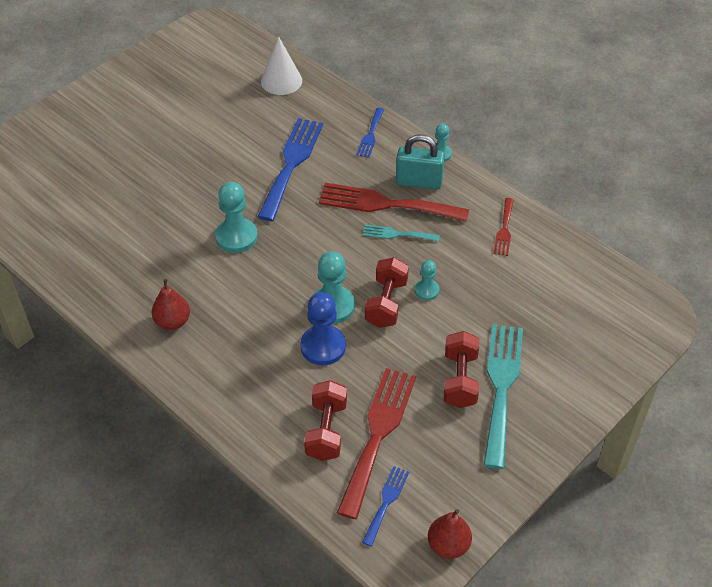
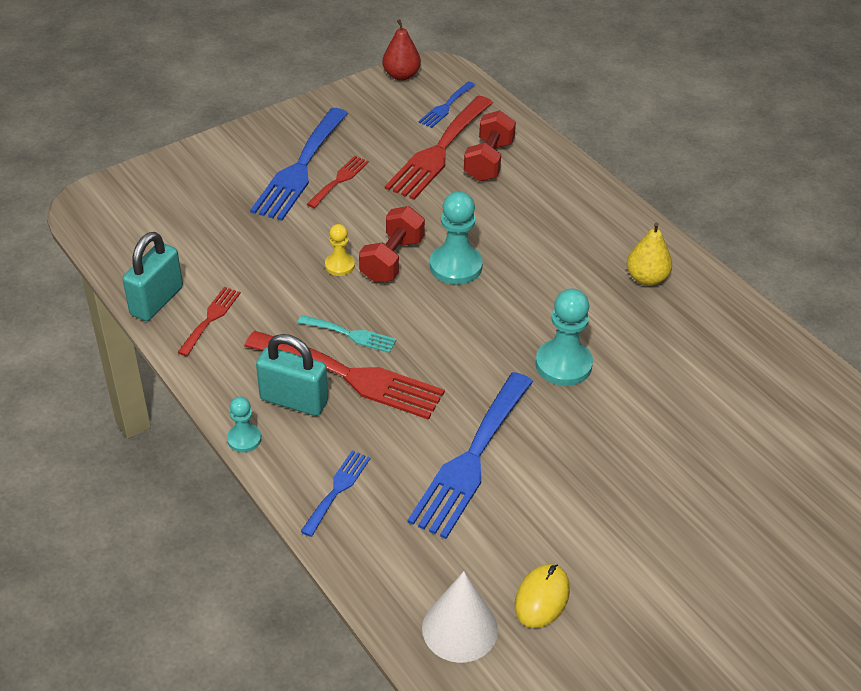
camera: 170 degrees left, 5 degrees down
(173, 322) = (646, 278): red pear -> yellow pear
(238, 100) = (542, 598): none -> yellow mouse
(323, 346) = (476, 229): blue pawn -> none
(426, 290) = (339, 265): turquoise pawn -> yellow pawn
(460, 380) = (339, 180): red dumbbell -> red fork
(501, 387) = (300, 168): turquoise fork -> blue fork
(551, 236) = (157, 301): none -> turquoise padlock

